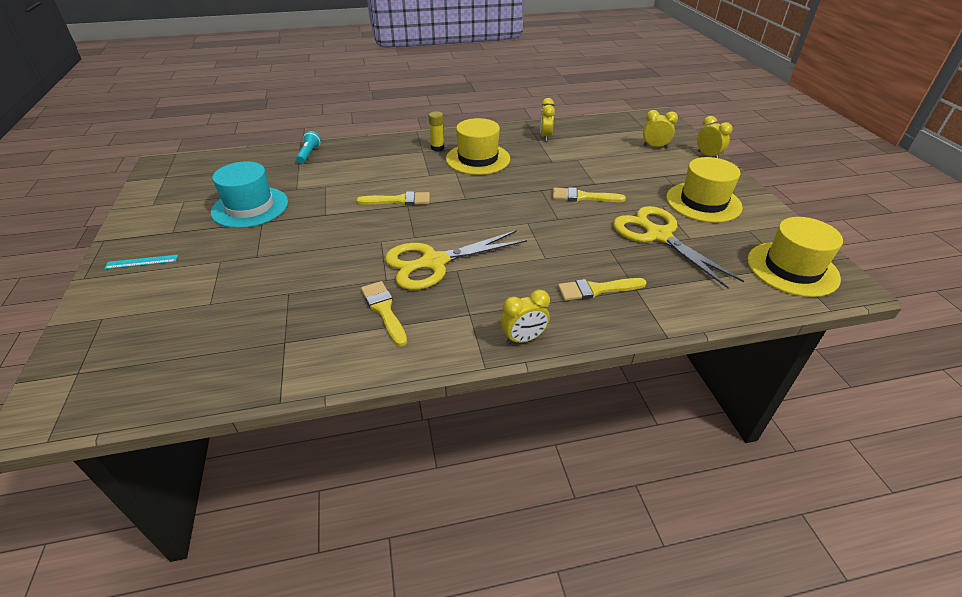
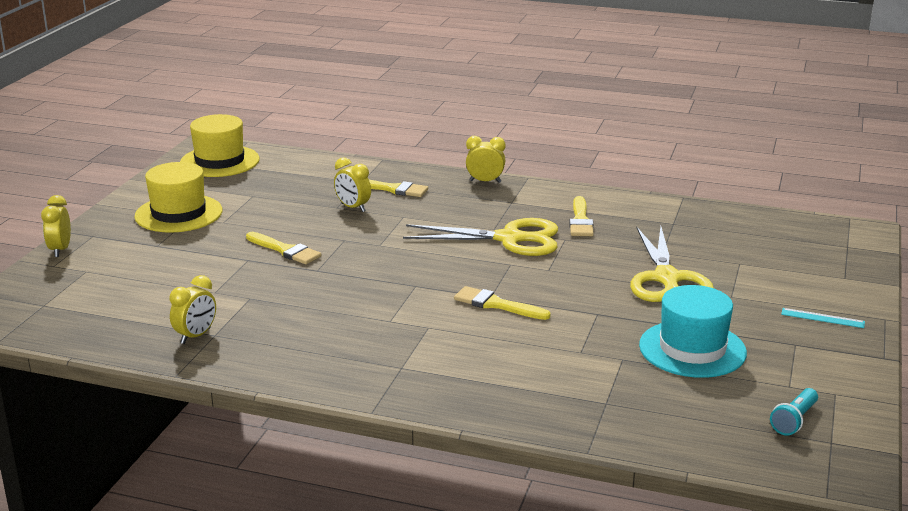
camera: 150 degrees left, 15 degrees down
(309, 154) = (581, 417): turquoise flashlight -> turquoise flashlight (794, 421)
(437, 148) = (373, 366): yellow glue stick -> none
(478, 159) = (338, 330): yellow hat -> none
(654, 147) = (91, 278): yellow clock -> yellow clock (353, 207)
(658, 235) = (276, 204): yellow scissors -> yellow scissors (667, 279)

